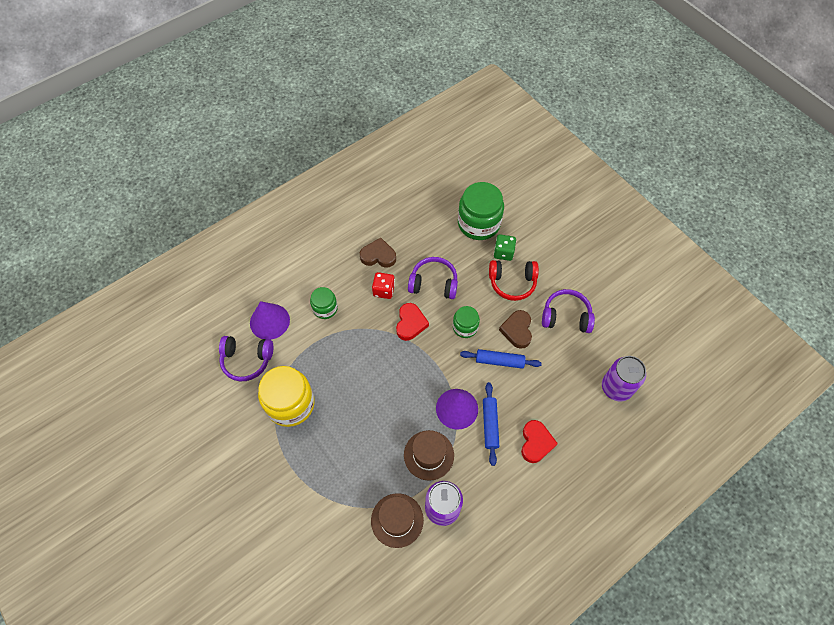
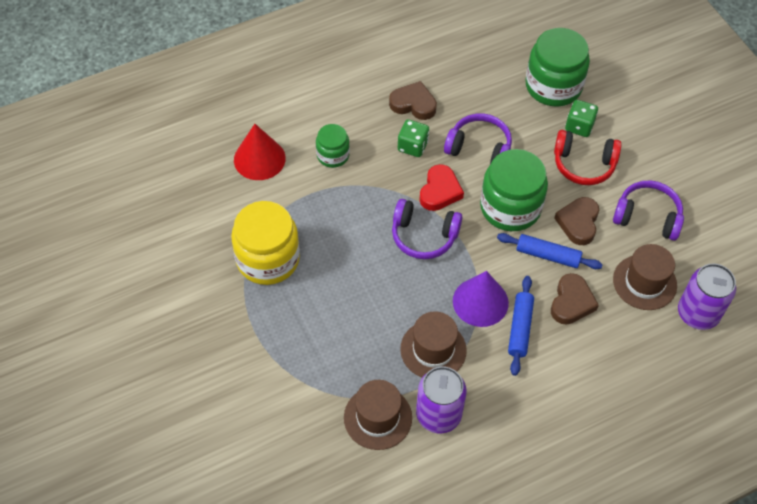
camera: 10 degrees right, 5 degrees down
(247, 360) = (222, 199): purple headphones -> purple headphones (424, 236)
(269, 321) = (259, 159): purple cone -> red cone
(384, 290) = (412, 146): red dice -> green dice
(465, 327) = (510, 207): green jar -> green jar, size x1.83
(524, 396) = (571, 302): none -> brown heart
(536, 443) = (576, 360): red heart -> none
(574, 369) = (644, 282): none -> brown hat

